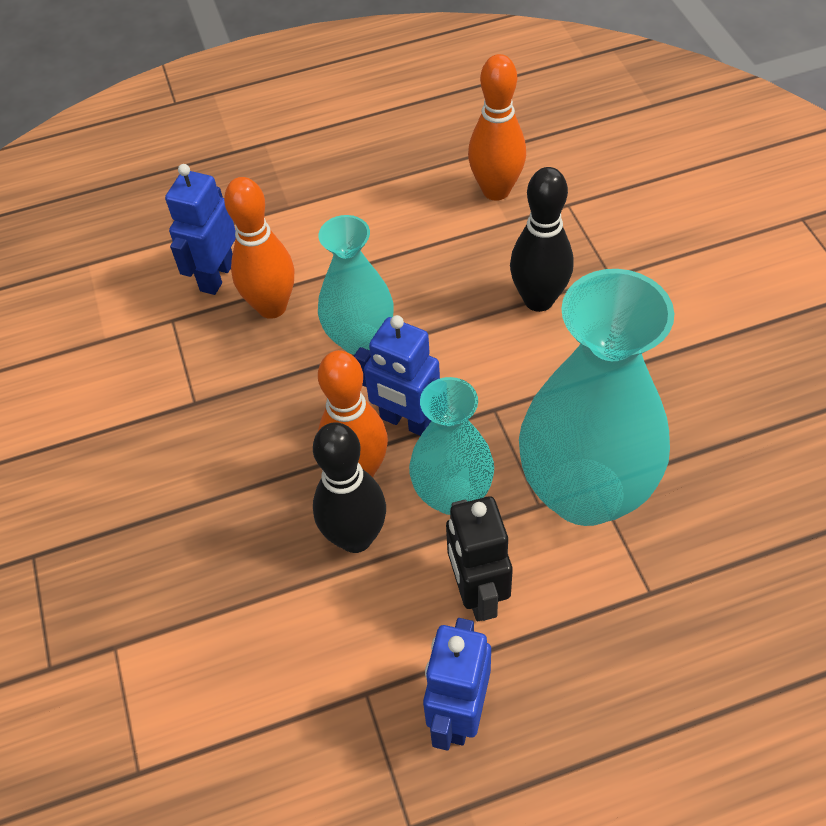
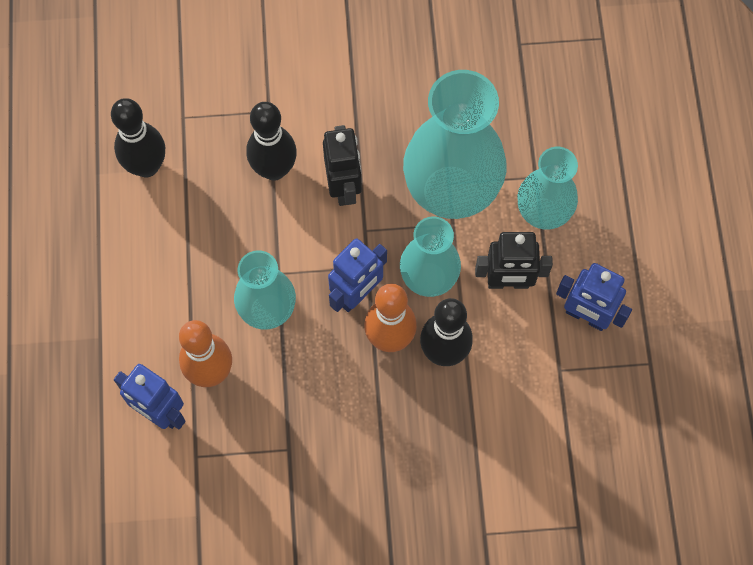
camera: 80 degrees left, 15 degrees up
(496, 190) = (147, 166): orange bowling pin -> black bowling pin
(543, 373) = (344, 187): none -> black robot
(598, 615) = (543, 213): none -> turquoise vase

